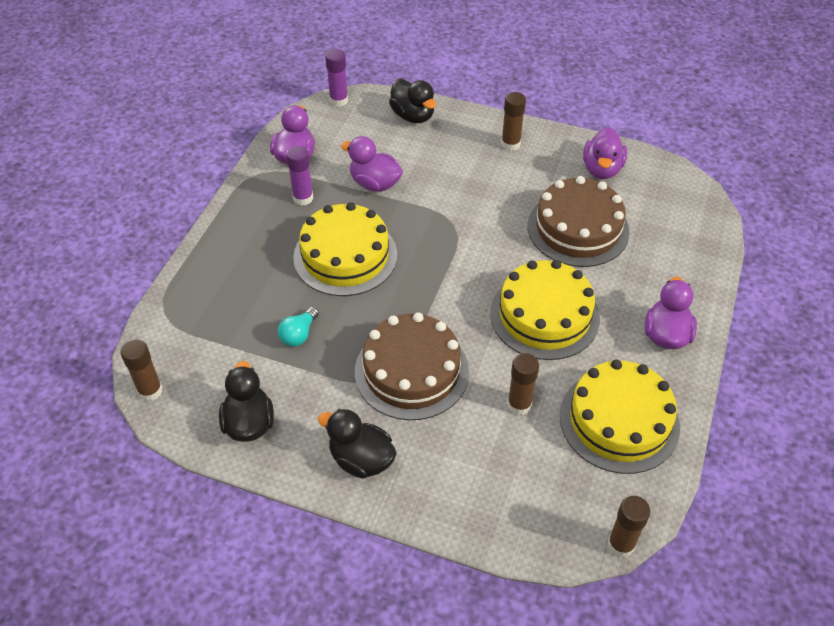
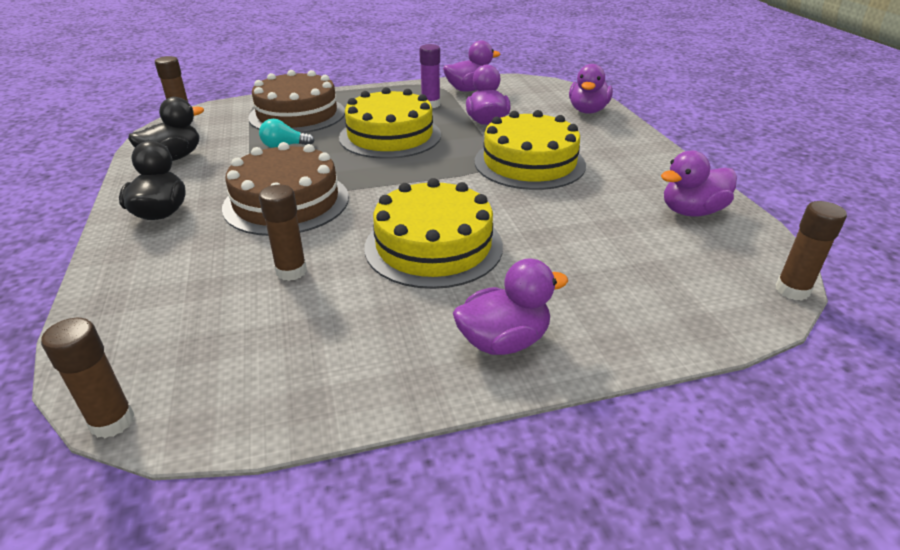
camera: 55 degrees right, 15 degrees down
(339, 100) = (552, 84): purple glue stick -> none
(413, 116) = (587, 111): black duck -> purple duck
(510, 144) = (634, 157): brown glue stick -> brown glue stick (792, 290)
(578, 228) = (583, 225): brown cake -> brown cake (297, 114)
(619, 421) = (323, 350): yellow cake -> yellow cake (529, 163)

